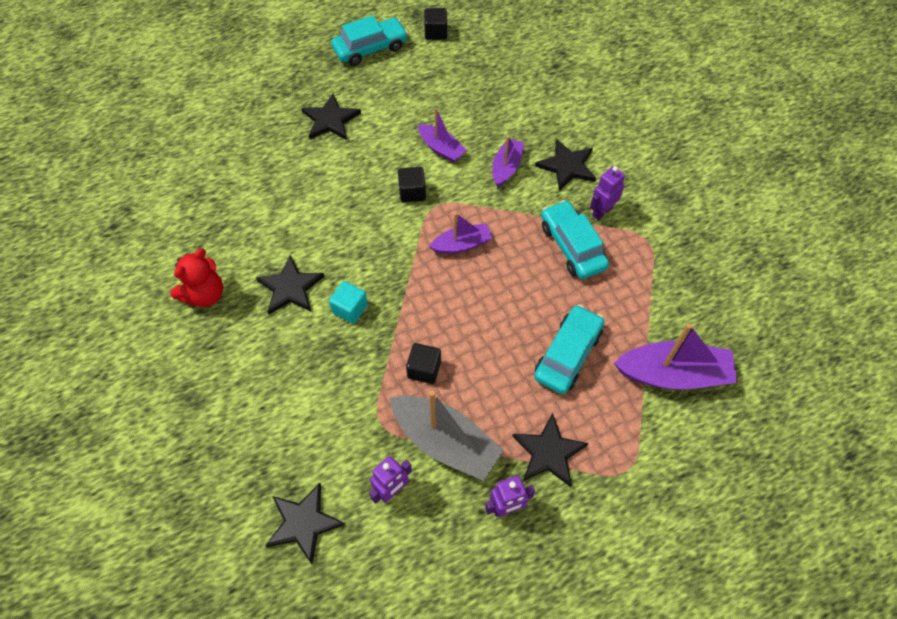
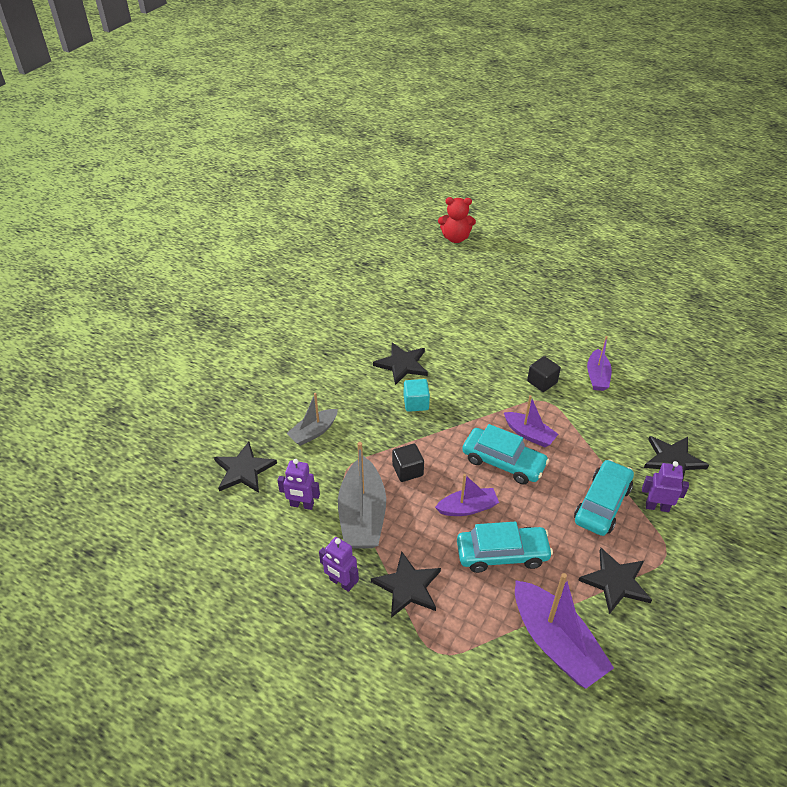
camera: 55 degrees right, 15 degrees down
(205, 294) = (358, 329): red teddy bear -> red teddy bear (455, 238)
(309, 424) = (313, 432): none -> grey boat
(330, 120) = (550, 307): black star -> black star (615, 582)
(370, 48) = (634, 291): turquoise car -> turquoise car (503, 462)
(435, 32) = (694, 315): black cube -> none
(506, 167) = (626, 423): purple boat -> purple boat (467, 508)

